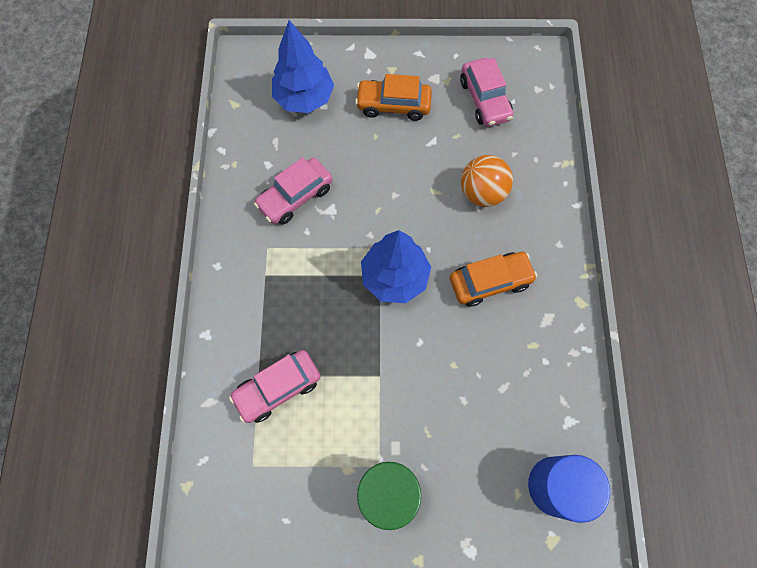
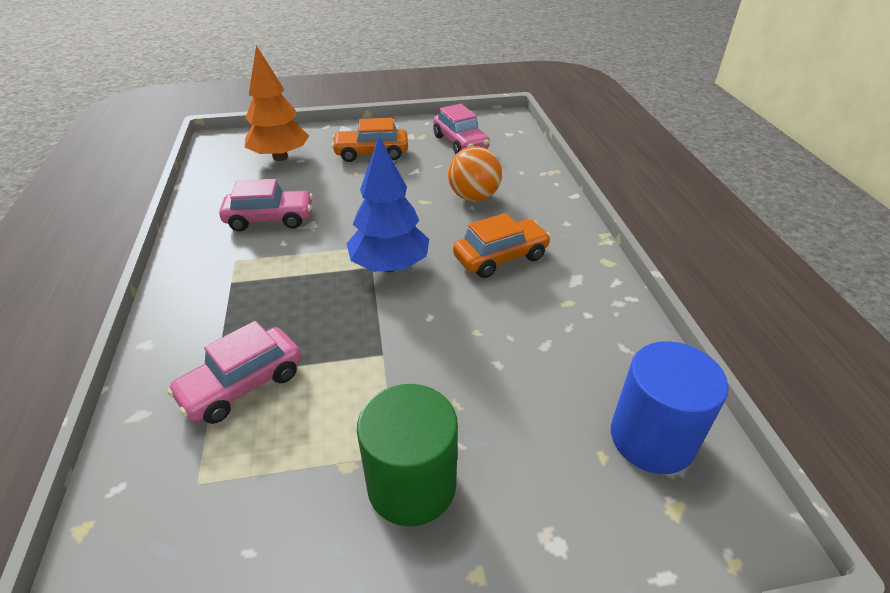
camera: 10 degrees left, 30 degrees down
(295, 196) = (270, 219): pink car -> pink car turned 135 degrees counterclockwise
(304, 98) = (280, 157): blue tree -> orange tree

